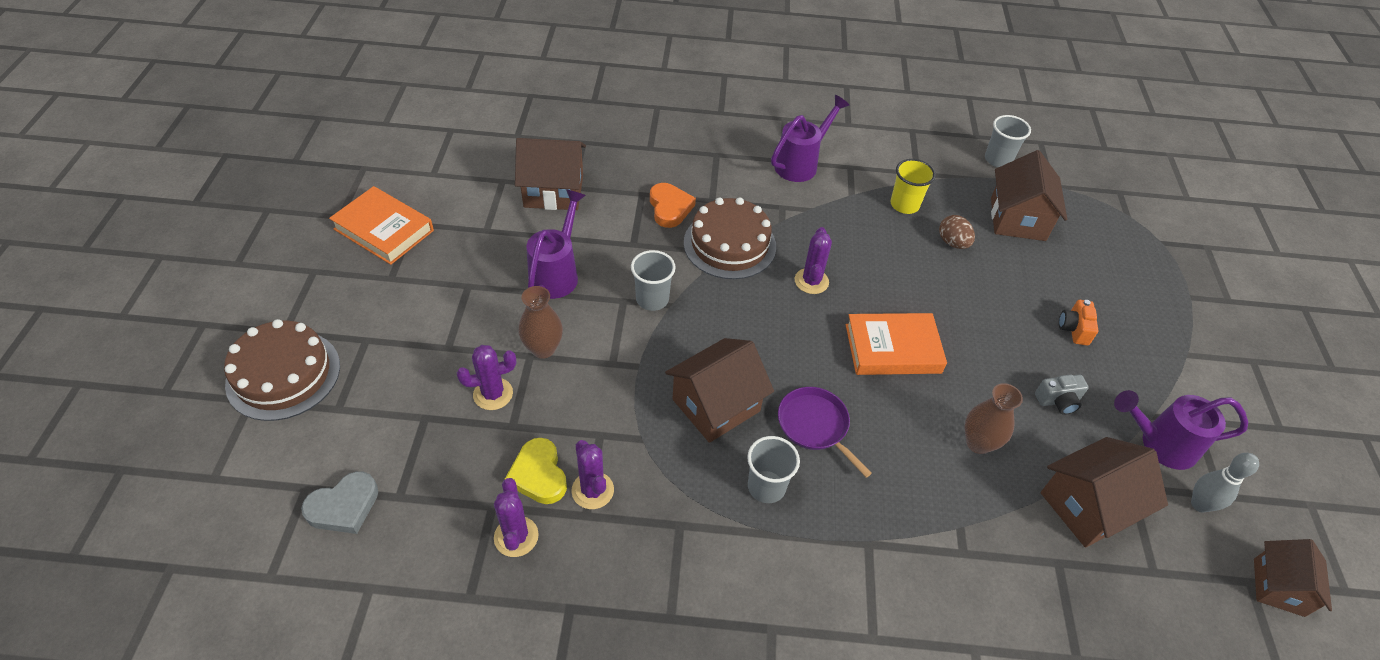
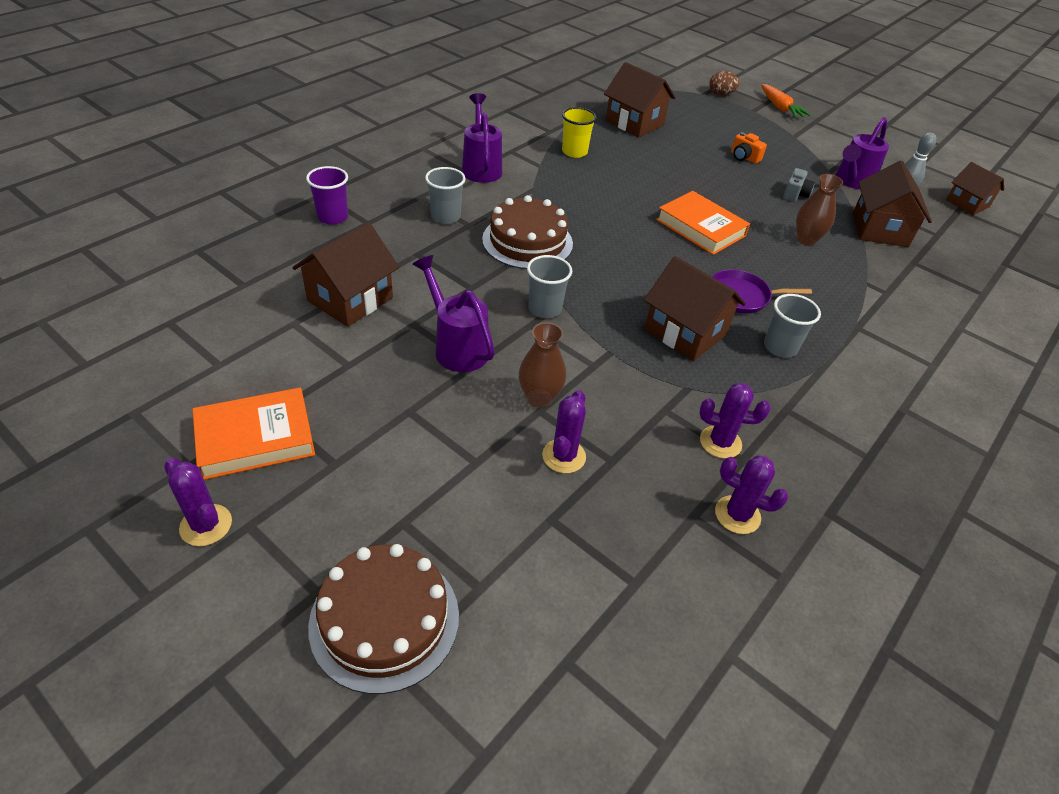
camera: 55 degrees left, 5 degrees down
(344, 506) = (616, 636): grey heart -> none
(539, 475) = (680, 468): yellow heart -> none
(636, 128) = (332, 217): none -> purple cup
(670, 208) = (452, 248): orange heart -> none
(716, 405) = (685, 332): brown house -> brown house turned 45 degrees counterclockwise
(811, 281) = (605, 226): purple cactus -> purple cactus (206, 525)
(892, 348) = (700, 228): orange book -> orange book turned 75 degrees counterclockwise
(952, 243) = (630, 155): brown egg -> brown egg (721, 94)
(998, 159) = (574, 99): grey cup -> grey cup (445, 216)
(1236, 317) = (780, 108): none -> orange carrot

